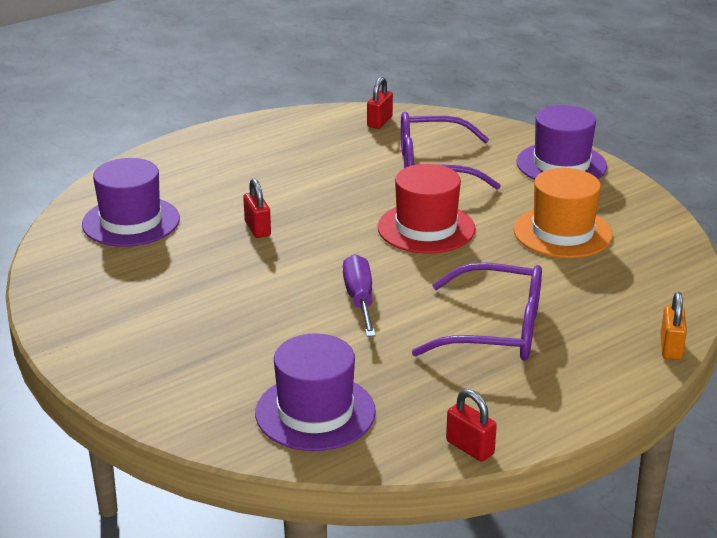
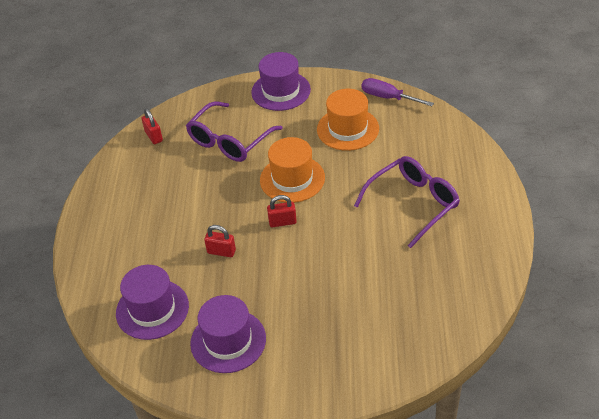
camera: 50 degrees left, 15 degrees up
(315, 412) = (427, 314): purple hat -> purple hat (228, 341)
(360, 300) = (338, 243): purple screwdriver -> purple screwdriver (388, 98)
(426, 228) = (292, 179): red hat -> orange hat
(470, 448) = (502, 267): red padlock -> red padlock (282, 222)
(671, 347) = (480, 150): orange padlock -> none

